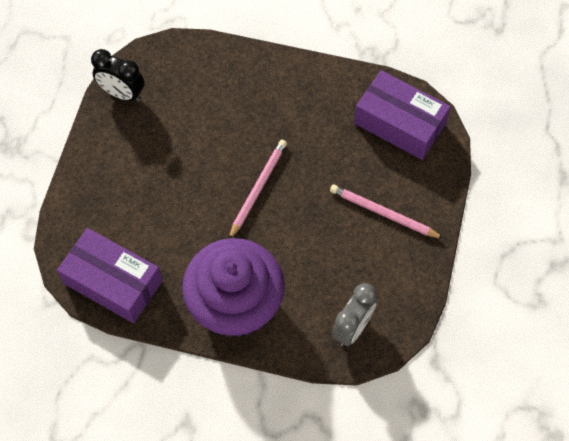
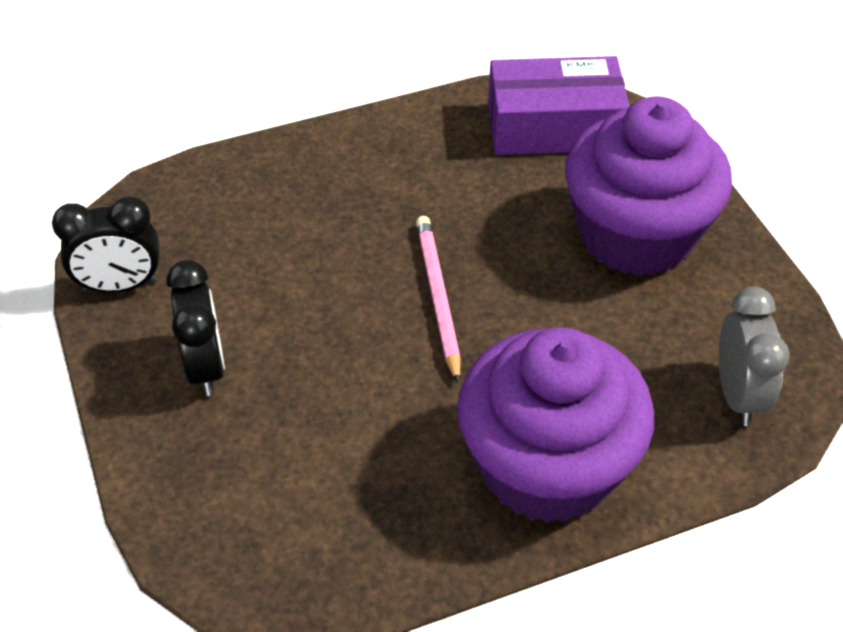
camera: 35 degrees left, 15 degrees down
(113, 282) = (324, 553): purple box -> none
(129, 160) = (205, 367): none -> black clock
(383, 213) = (635, 235): pink pencil -> purple cupcake

